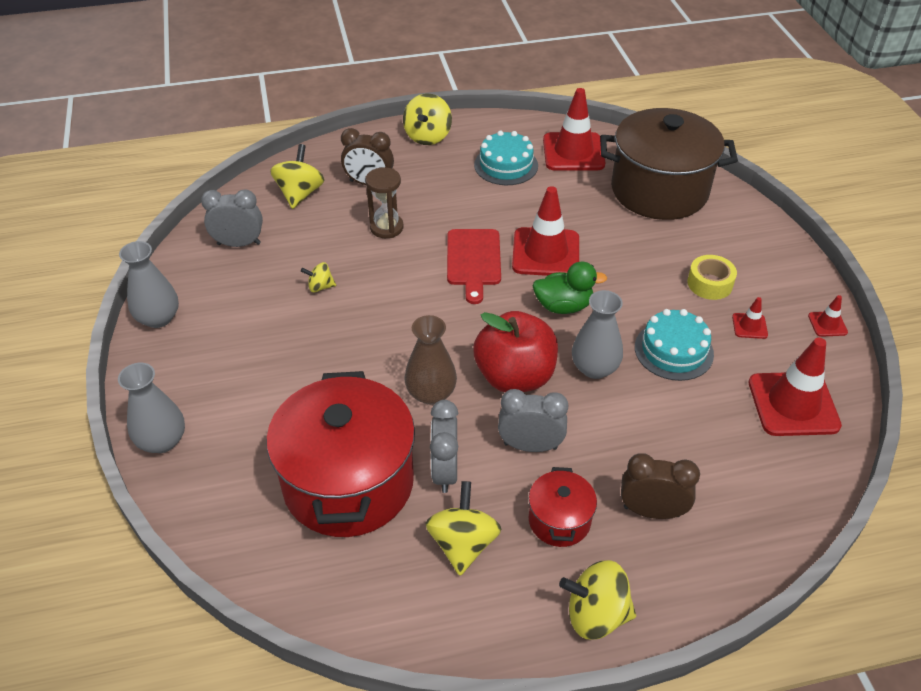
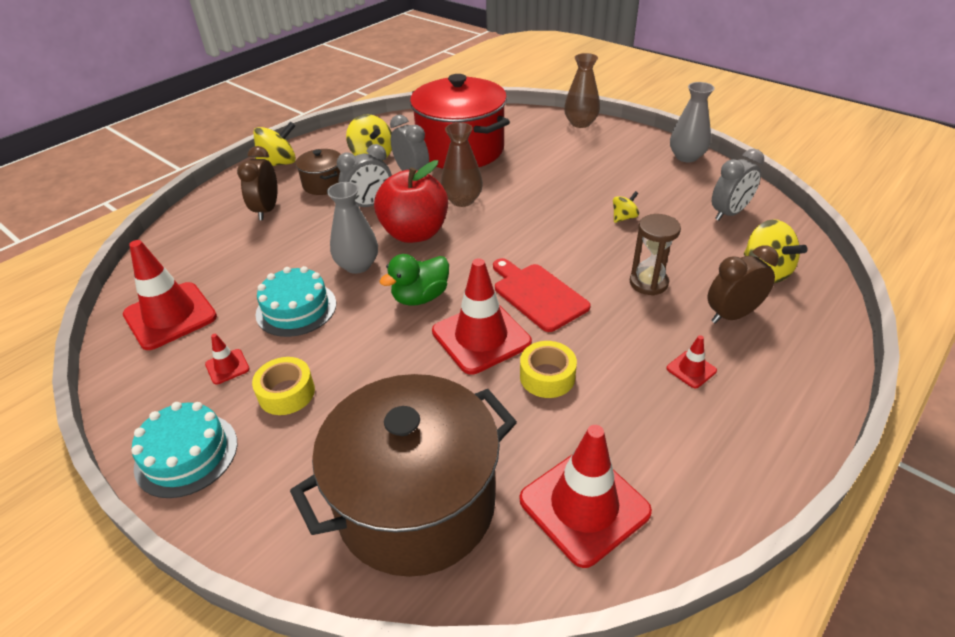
camera: 145 degrees right, 5 degrees down
(162, 441) = (580, 123): grey vase -> brown vase
(428, 136) = (776, 412): yellow spinning top -> none
(506, 165) = (638, 425): turquoise cake -> turquoise cake (186, 454)
(528, 209) = (547, 376): none -> yellow tape
(559, 520) = (324, 184): red pot -> brown pot
(651, 511) = (267, 210): brown clock -> brown clock turned 120 degrees clockwise
(827, 324) = (136, 412): red traffic cone -> red traffic cone (691, 369)

